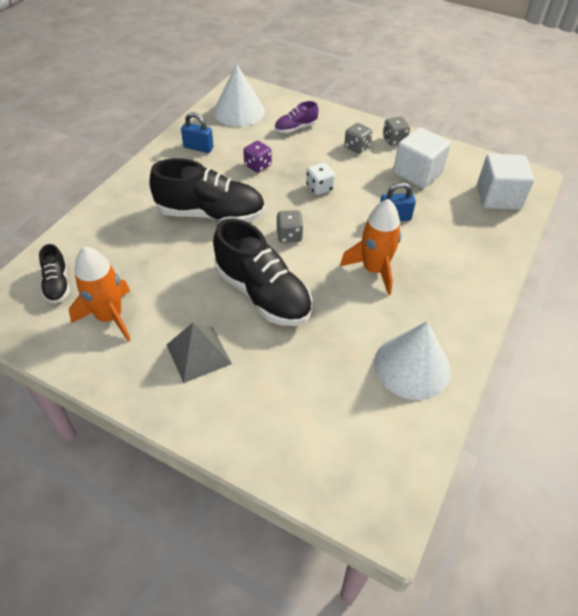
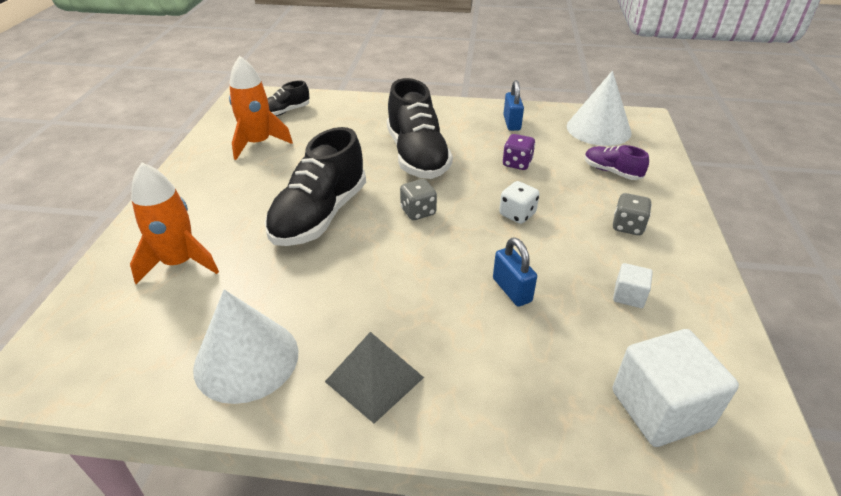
camera: 70 degrees right, 10 degrees down
(198, 354) = (228, 198): grey pyramid -> grey pyramid (374, 379)
(374, 270) = (399, 291): orange rocket -> orange rocket (179, 263)
(394, 140) = (681, 257): grey dice -> none
(417, 173) = (629, 296): white cube -> white cube, size x0.49

